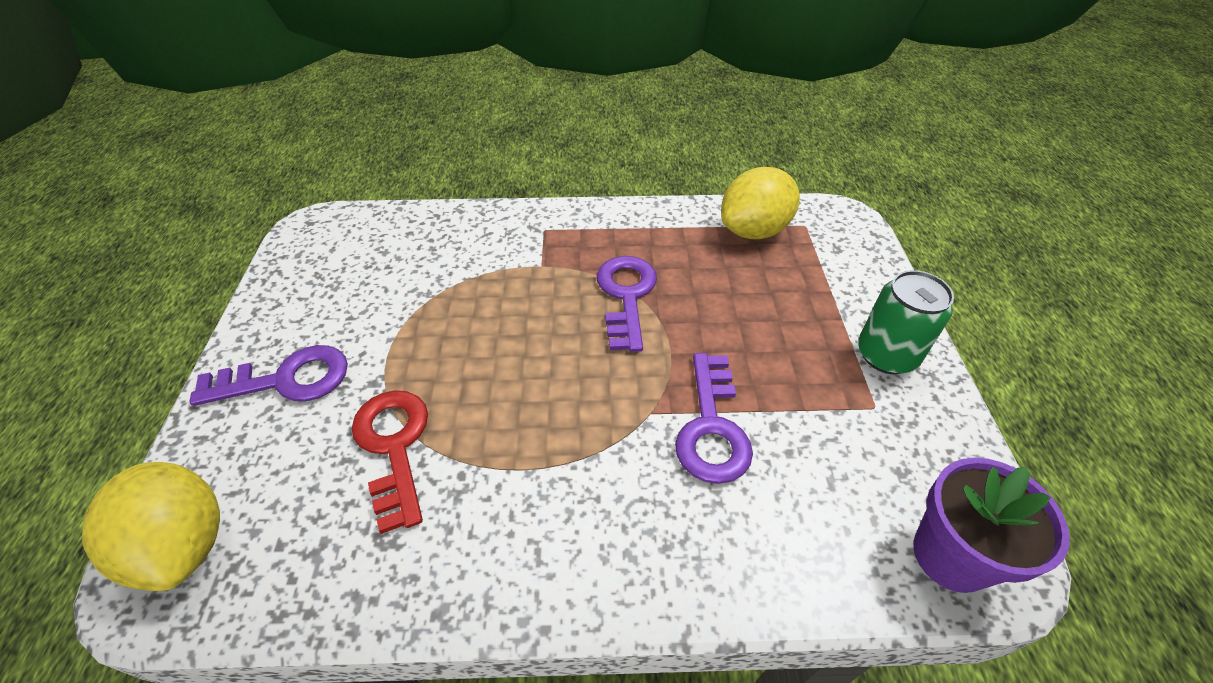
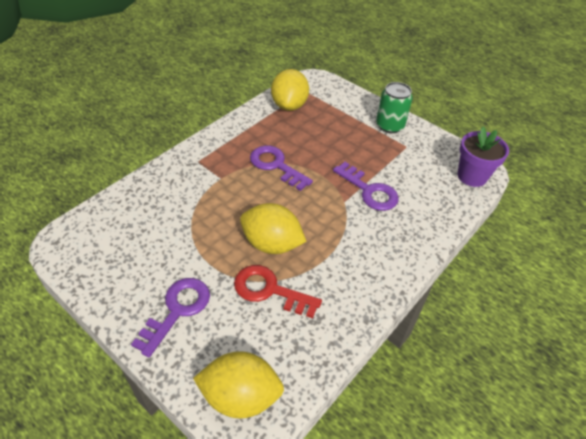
camera: 50 degrees left, 0 degrees up
(480, 390) = (271, 244): none -> yellow lemon

